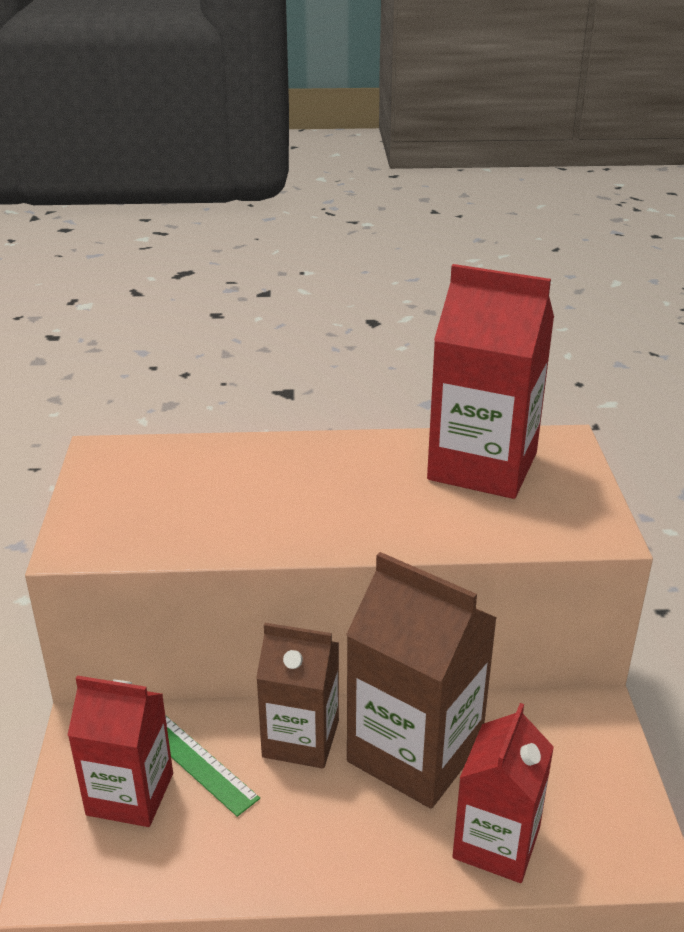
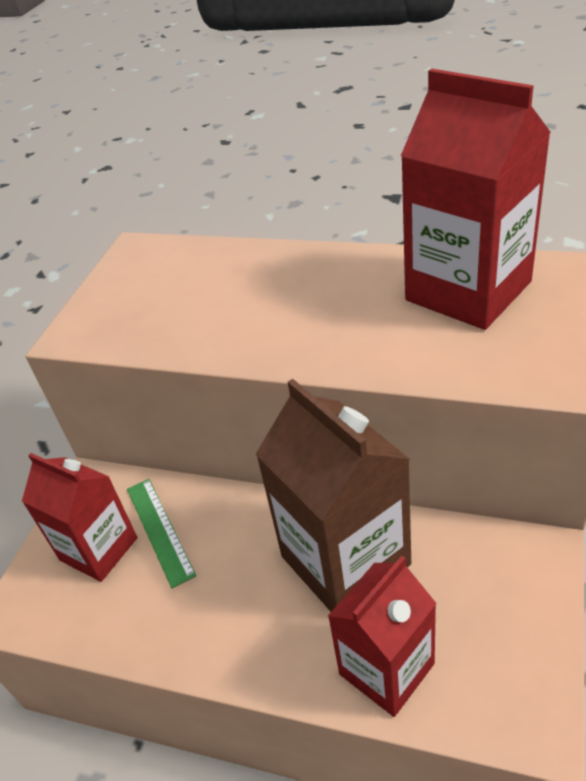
camera: 25 degrees right, 10 degrees up
(301, 739) = (251, 527): brown carton -> none

